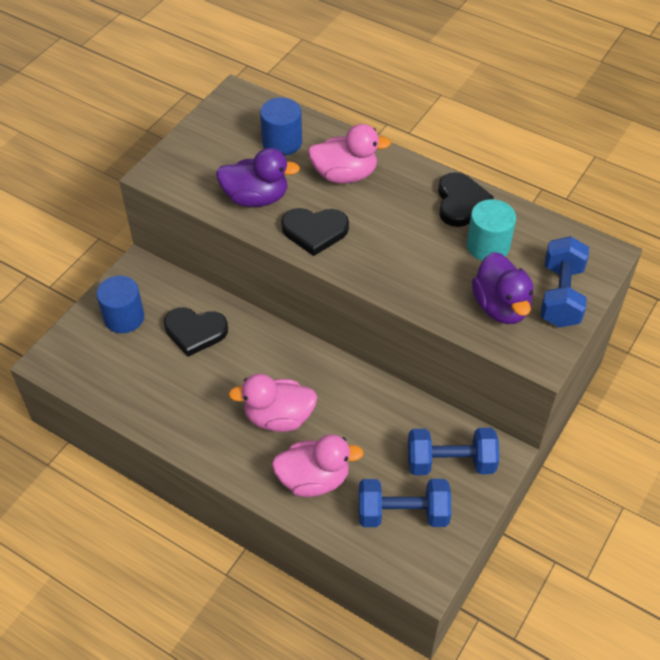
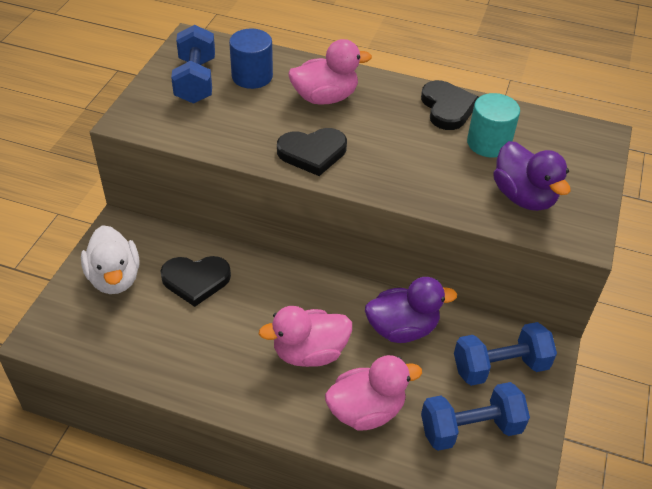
camera: 15 degrees left, 5 degrees down
(124, 317) = (115, 278): blue cylinder -> white duck
(256, 198) = (241, 129): purple duck -> purple duck (402, 328)
(560, 295) = (576, 178): blue dumbbell -> blue dumbbell (195, 81)

